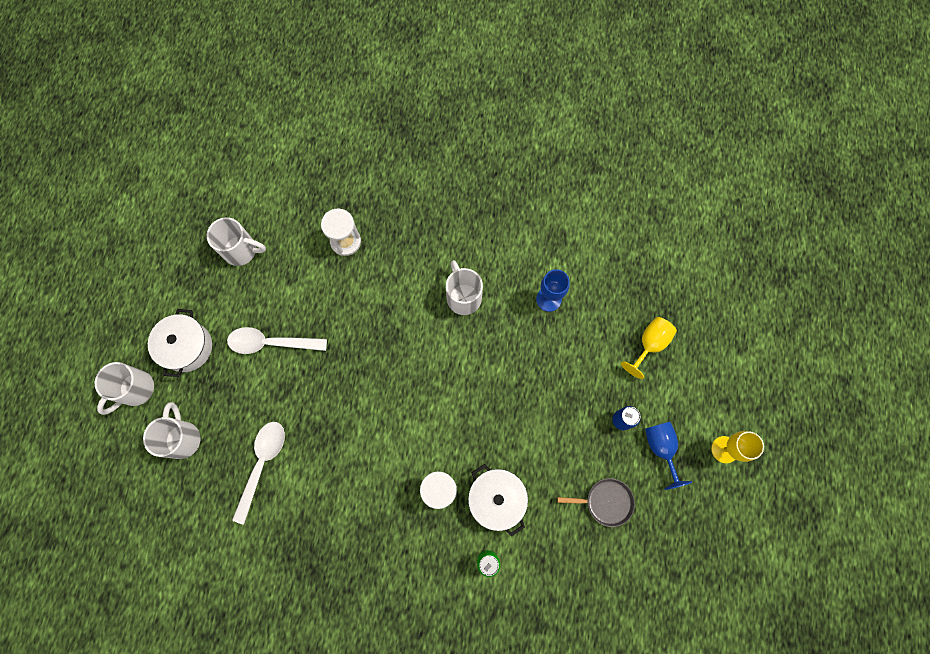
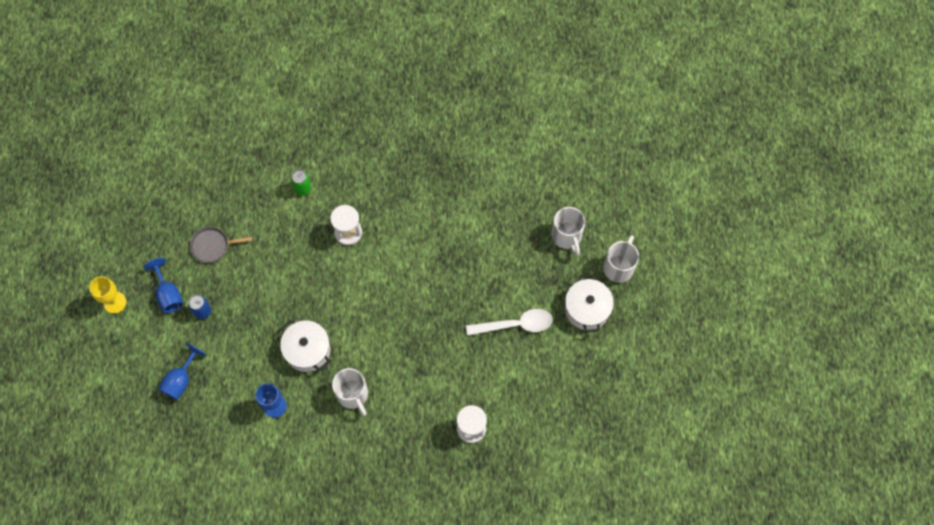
camera: 170 degrees right, 5 degrees down
(241, 250) = (565, 403): white mug -> none
(262, 464) = (496, 227): white spoon -> none
(496, 499) = (301, 233): white pot -> white pot (307, 350)
(649, 344) = (180, 380): yellow goblet -> blue goblet

